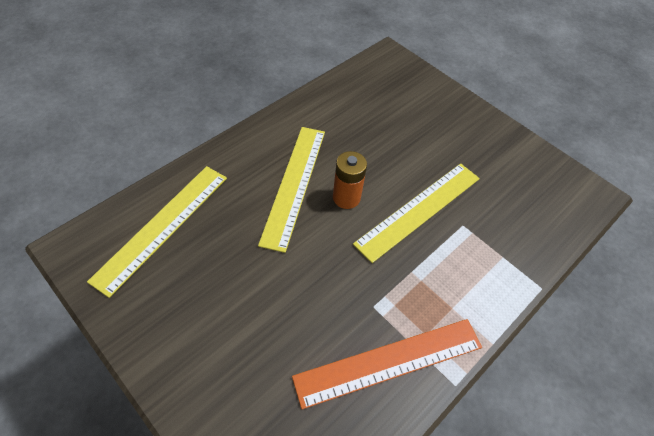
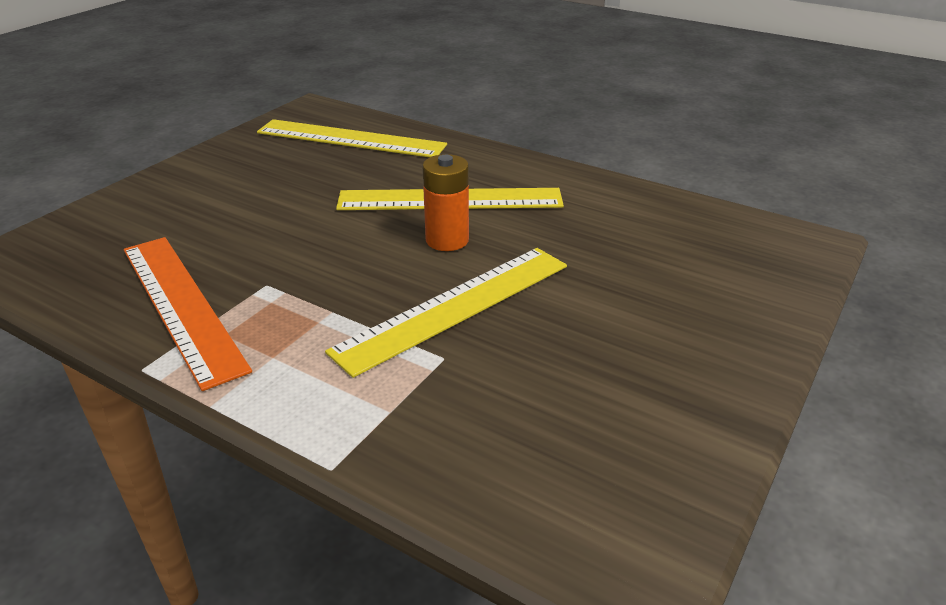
camera: 80 degrees right, 20 degrees down
(419, 210) = (455, 307): yellow ruler -> yellow ruler turned 75 degrees counterclockwise

